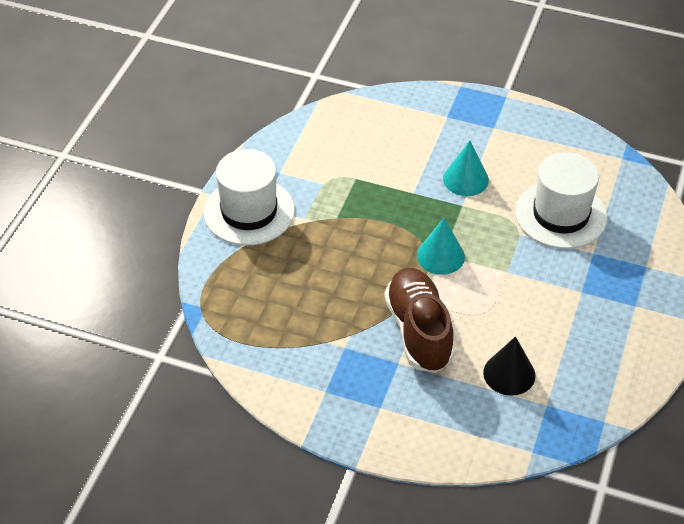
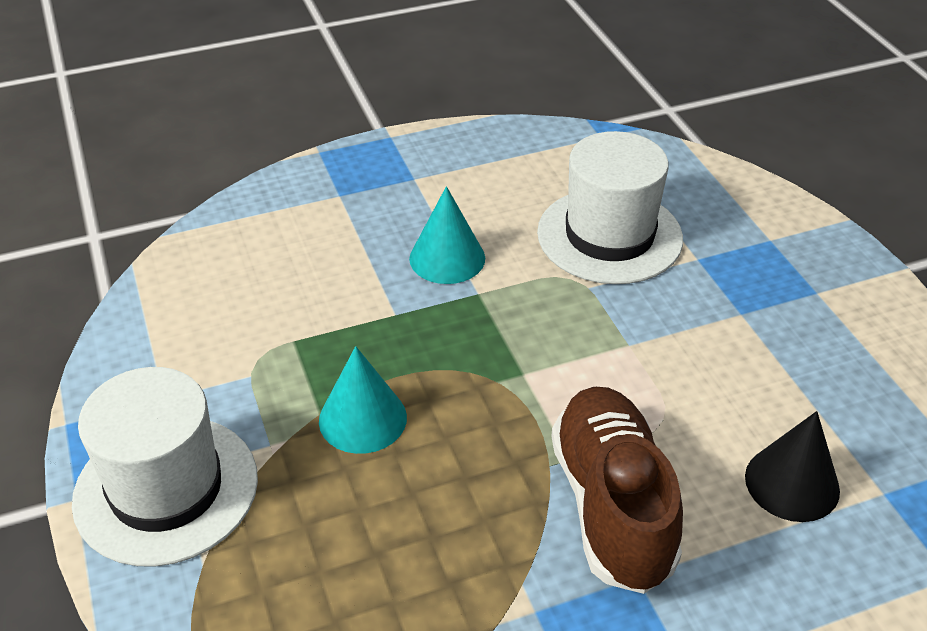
camera: 40 degrees left, 5 degrees down
(419, 331) = (612, 506): brown shoe -> brown shoe turned 45 degrees clockwise
(440, 256) = (523, 377): turquoise cone -> turquoise cone (362, 419)

